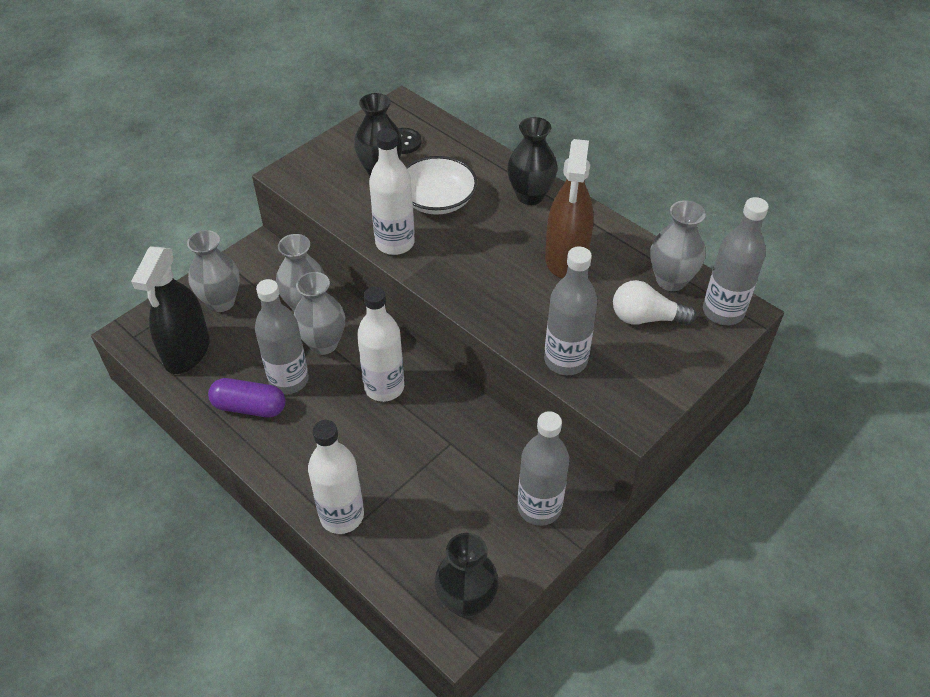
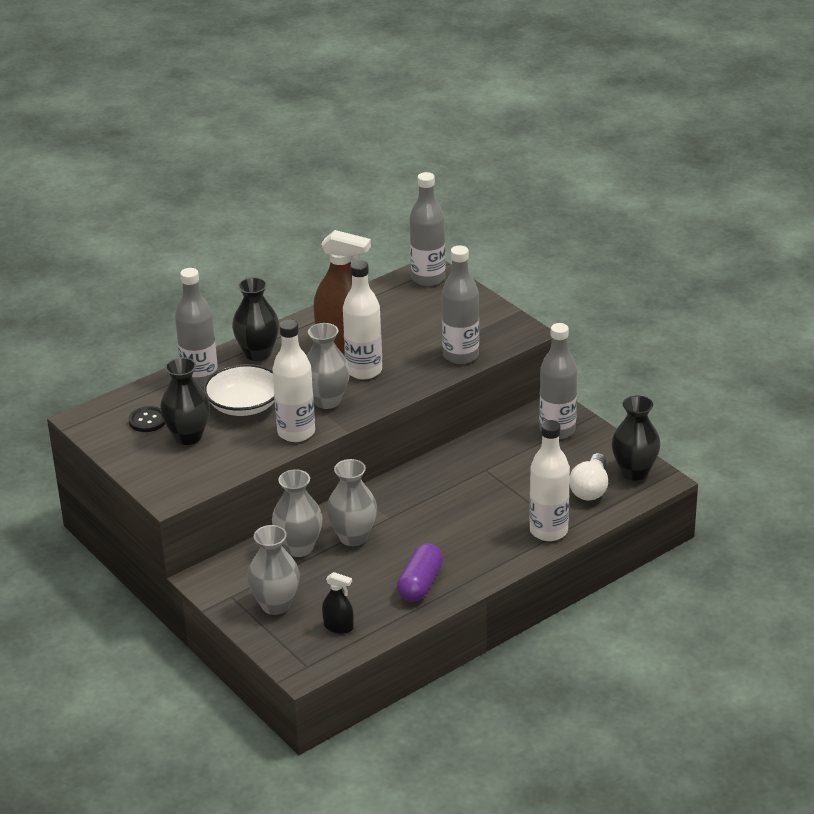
camera: 80 degrees left, 15 degrees down
(187, 351) = (338, 627): black spray bottle -> black spray bottle, size x0.47
(289, 380) = (393, 559): grey bottle -> grey bottle (200, 378)
(384, 387) = (416, 502): white bottle -> white bottle (364, 371)
(646, 318) = (425, 313): white light bulb -> white light bulb (590, 488)
(671, 280) = (387, 296): grey vase -> grey vase (327, 401)

